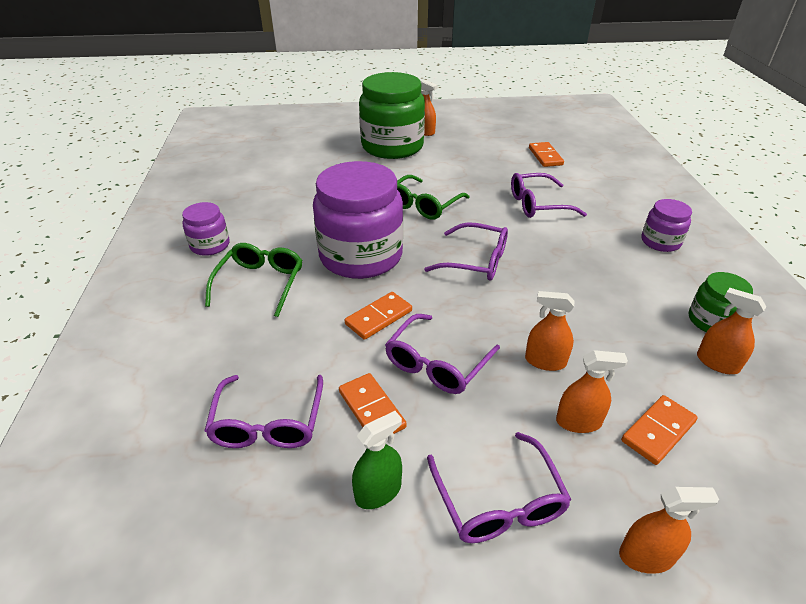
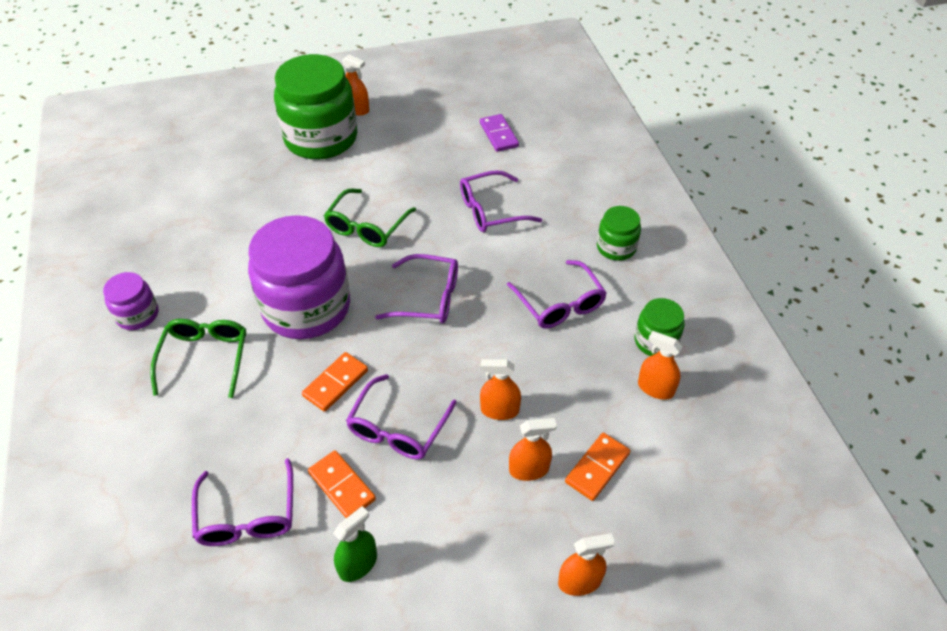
camera: 10 degrees left, 10 degrees up
(499, 502) = (461, 556): purple glasses -> purple glasses (560, 304)
(545, 156) = (499, 135): orange domino -> purple domino
(660, 242) = (616, 247): purple jar -> green jar

